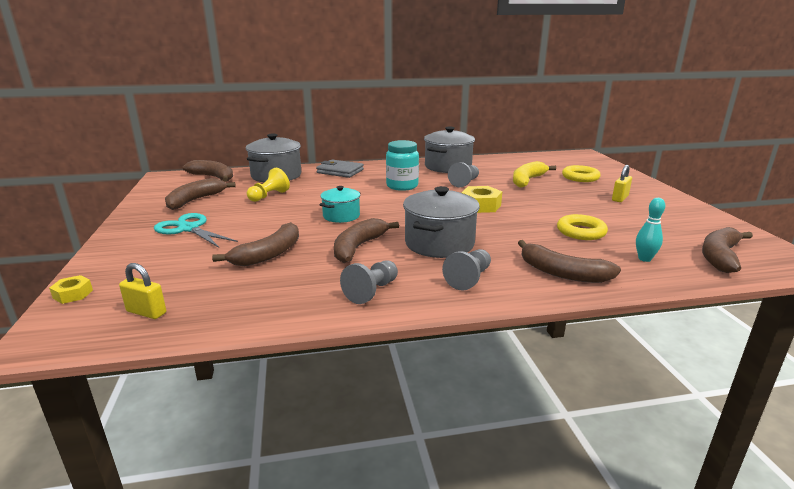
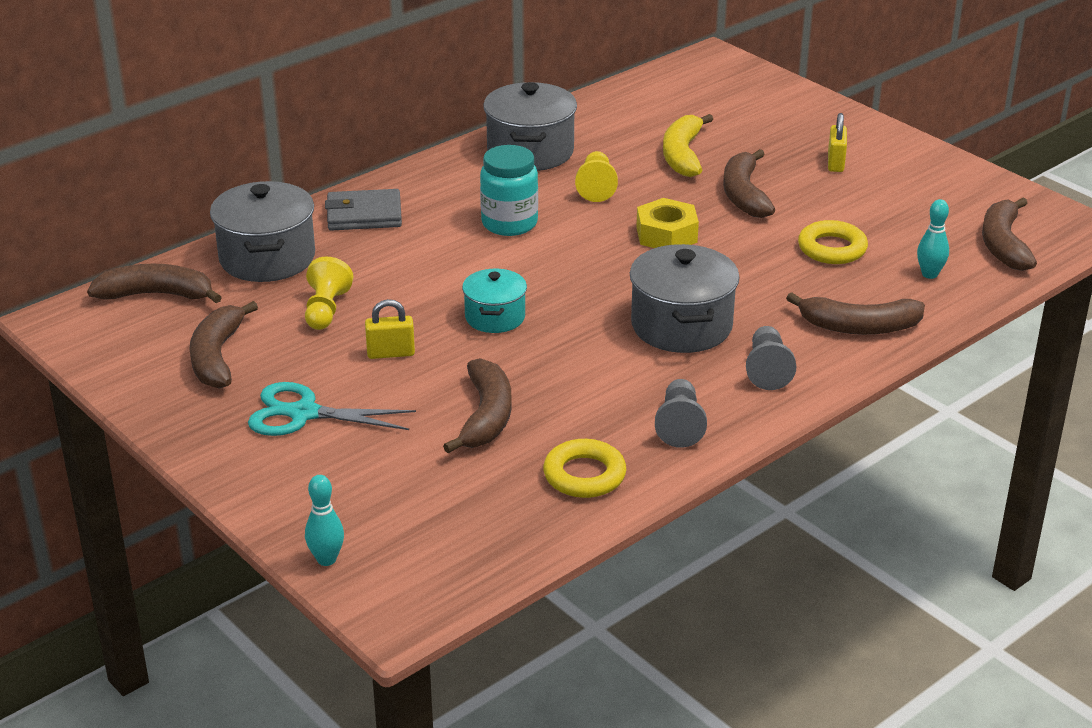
camera: 30 degrees left, 10 degrees up
(73, 294) = (326, 559): yellow nut -> turquoise bowling pin
(146, 312) = (460, 544): yellow padlock -> yellow padlock (391, 353)
(358, 247) = (587, 366): brown banana -> brown banana (744, 195)
(465, 183) = (596, 187): grey pawn -> yellow pawn
(580, 177) = (751, 126): yellow ring -> yellow ring (584, 475)

